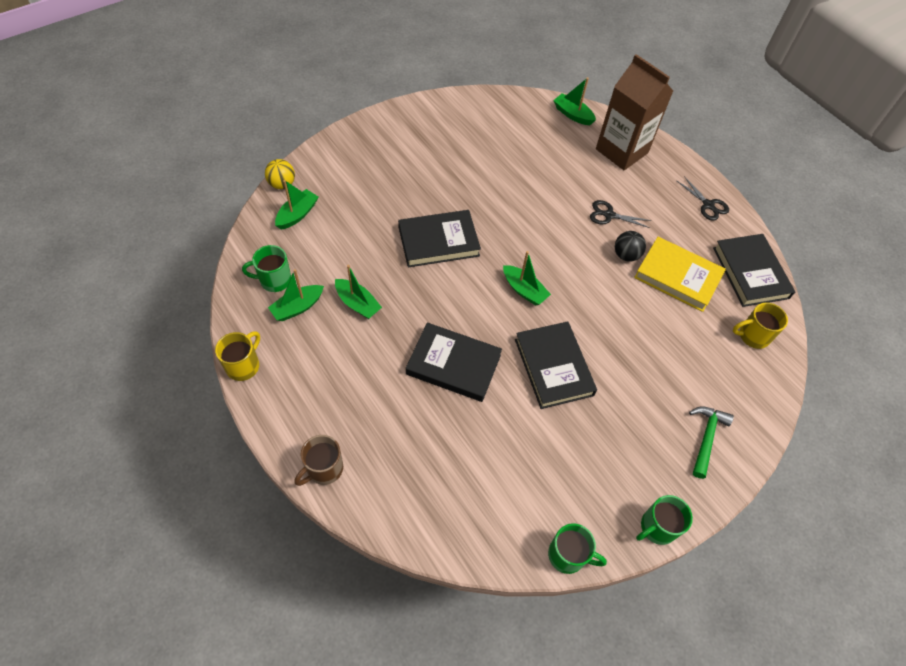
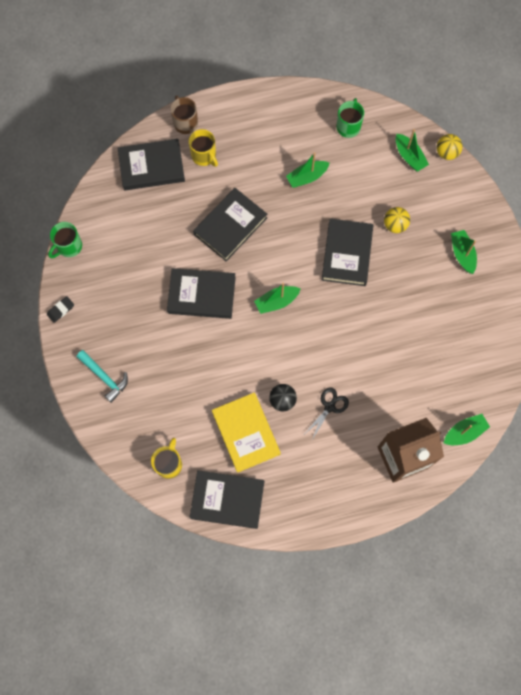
camera: 115 degrees right, 15 degrees up
(243, 365) = (281, 92): yellow mug -> yellow mug (204, 156)
(297, 307) = (318, 136): green boat -> green boat (462, 254)
(386, 208) = (395, 225): none -> yellow ball
(406, 489) = (151, 167): none -> black book
(657, 527) = (61, 310): green mug -> black eraser
(677, 276) = (246, 433): yellow book -> yellow book turned 75 degrees counterclockwise
(706, 438) = (104, 377): green hammer -> turquoise hammer
(708, 205) = (312, 505): black scissors -> none

